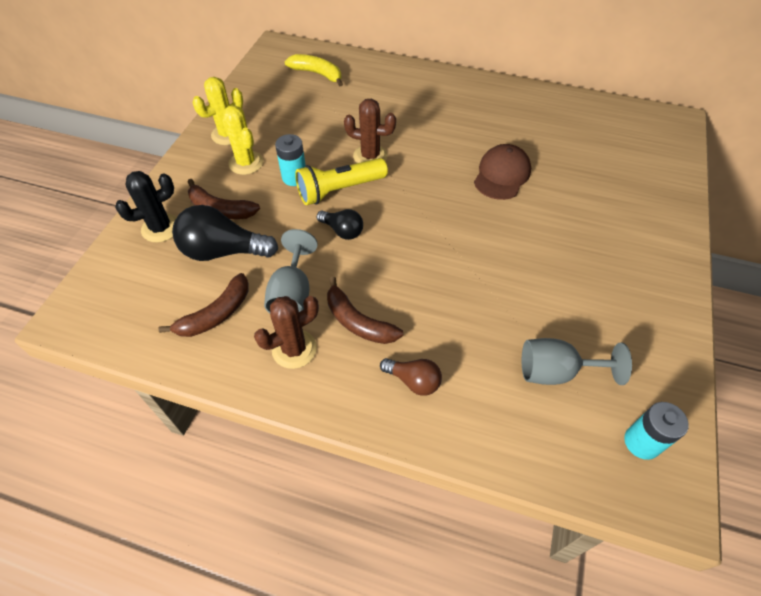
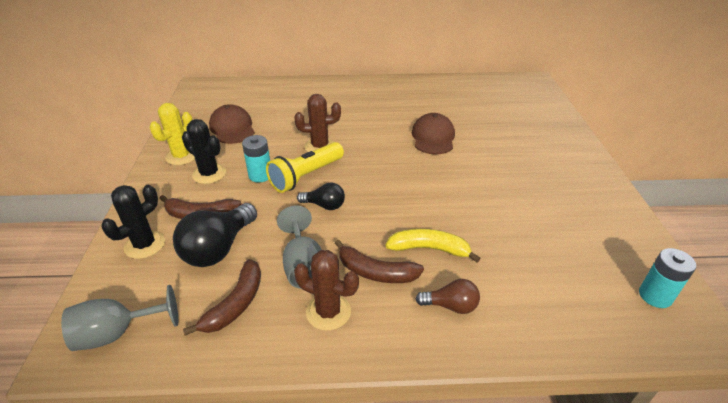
camera: 20 degrees left, 15 degrees down
(223, 251) = (219, 248): black light bulb -> black light bulb turned 45 degrees counterclockwise
(246, 163) = (209, 174): yellow cactus -> black cactus
(290, 110) = (232, 128): none -> brown cap
(294, 349) = (328, 312): brown cactus -> brown cactus turned 75 degrees clockwise
(317, 74) = (244, 99): yellow banana -> yellow banana (429, 249)
(556, 372) = (560, 263): grey goblet -> grey goblet (117, 333)

